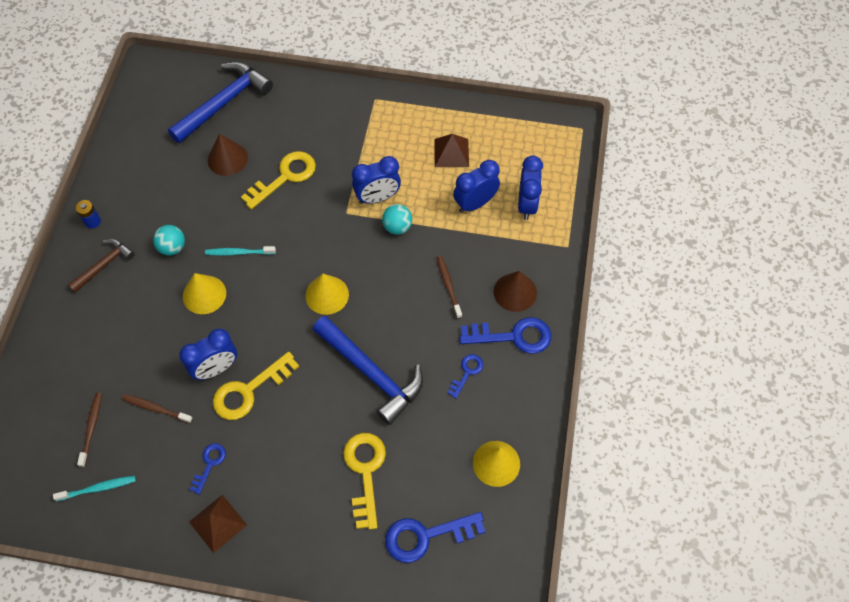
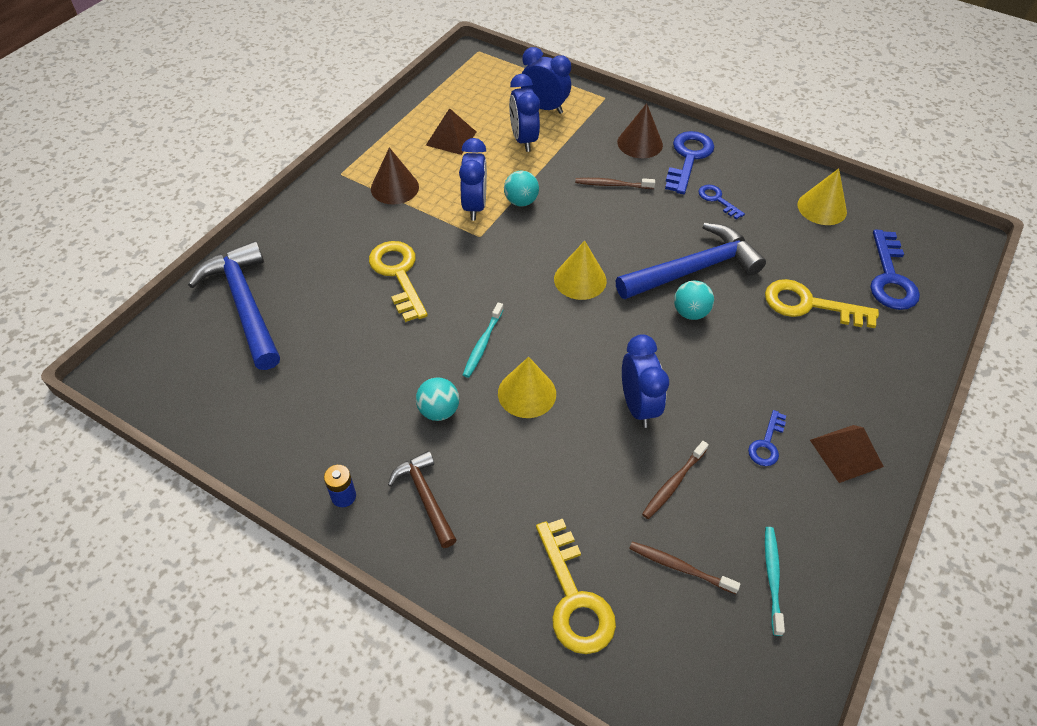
camera: 70 degrees left, 10 degrees down
(209, 464) = (767, 443): blue key -> blue key turned 105 degrees counterclockwise
(227, 159) = (335, 322): brown cone -> brown cone (394, 187)
(249, 390) = (679, 380): yellow key -> yellow key (574, 597)
(321, 382) = (690, 312): none -> turquoise ball

